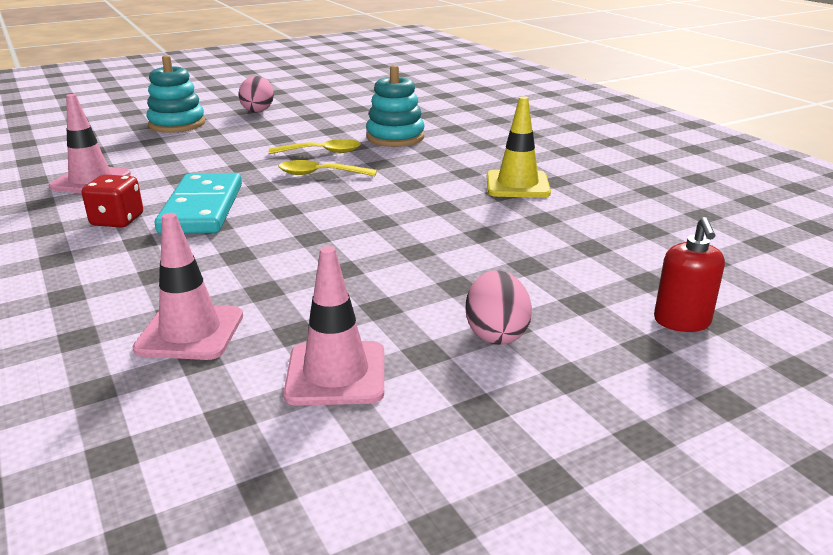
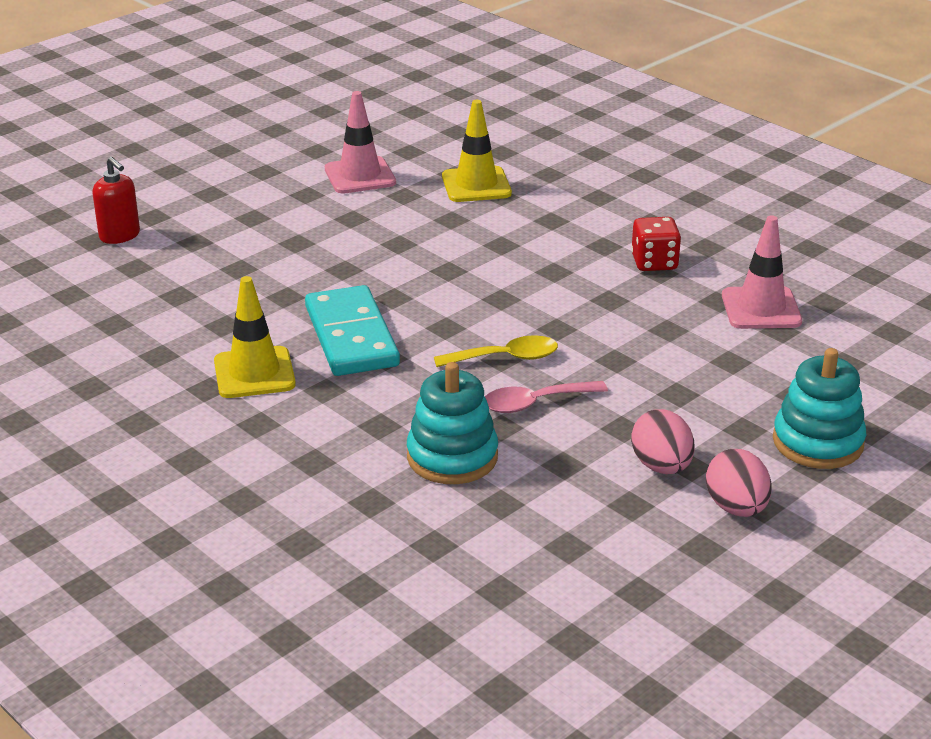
camera: 165 degrees right, 5 degrees up
(190, 332) = (476, 185): pink traffic cone -> yellow traffic cone
(202, 208) = (589, 288): turquoise domino -> turquoise domino (351, 336)
(322, 152) = (535, 403): yellow spoon -> pink spoon
(496, 333) = (260, 210): pink egg -> pink egg (661, 466)
(682, 321) = (120, 236): red soap dispenser -> red soap dispenser turned 150 degrees clockwise

